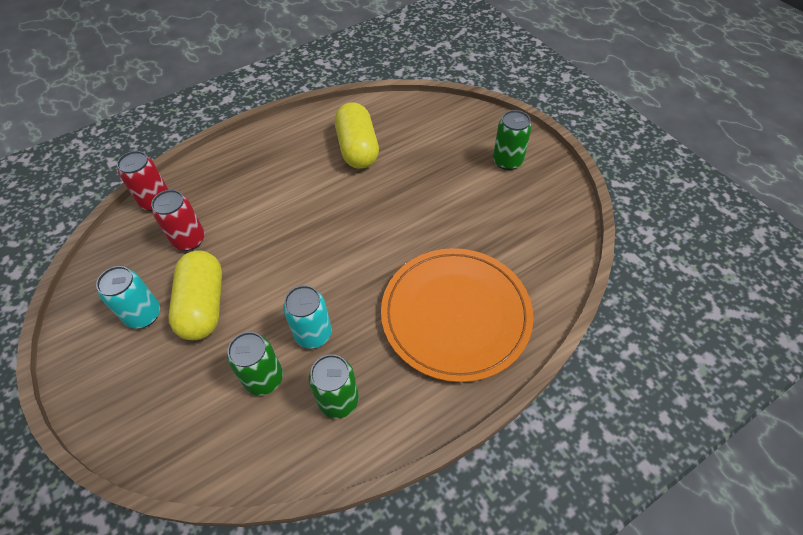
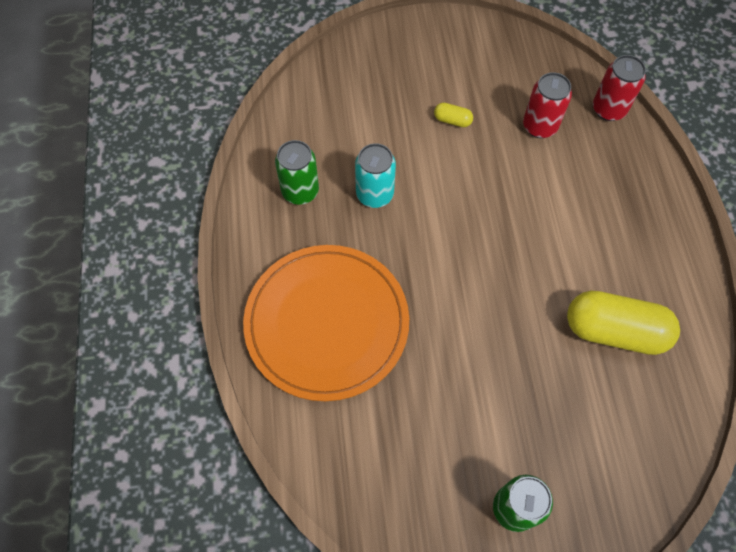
camera: 115 degrees right, 10 degrees up
(143, 315) = (465, 76): turquoise can -> none
(203, 305) = (452, 120): yellow capsule -> yellow capsule, size x0.43
(264, 378) = (352, 145): green can -> none

